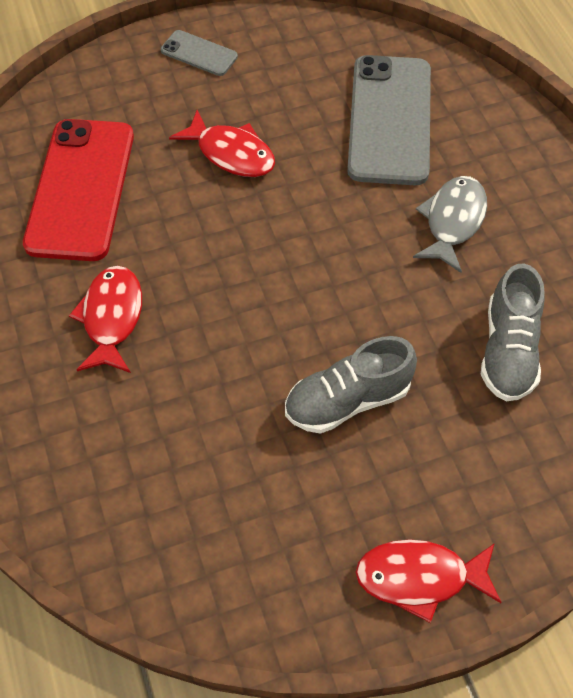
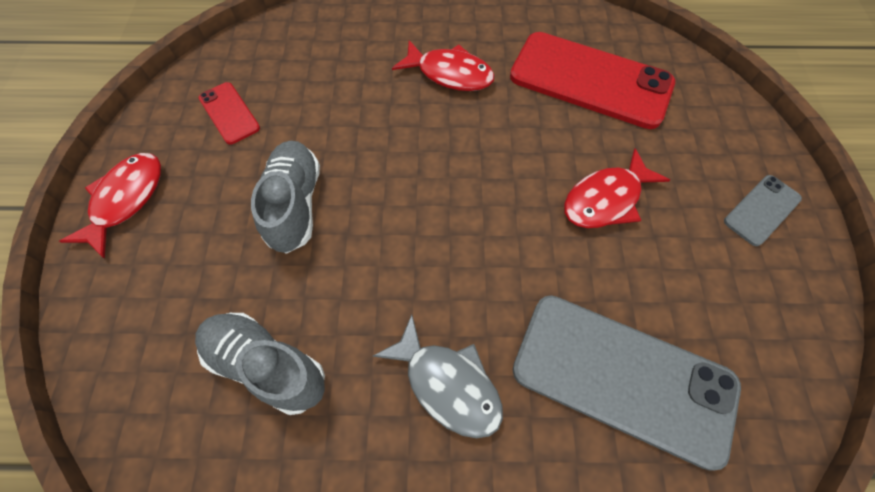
camera: 110 degrees right, 5 degrees up
(256, 532) = (229, 113): none -> red phone

